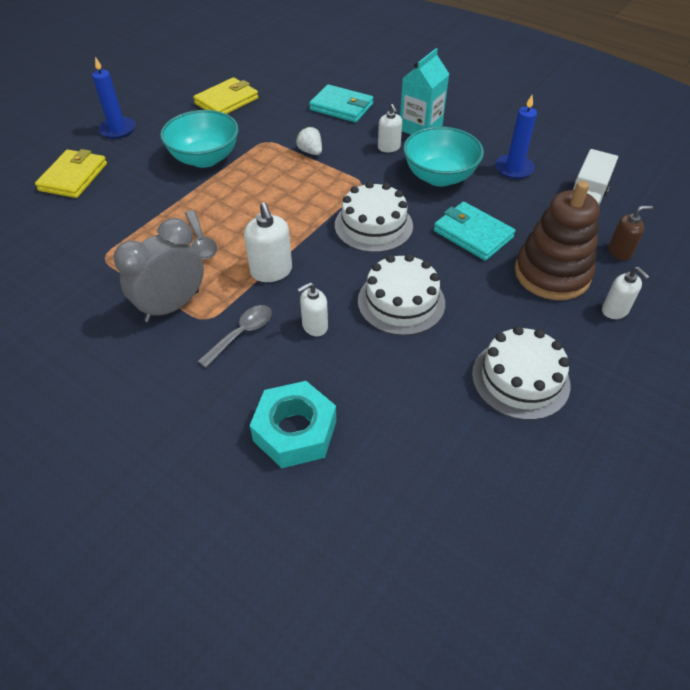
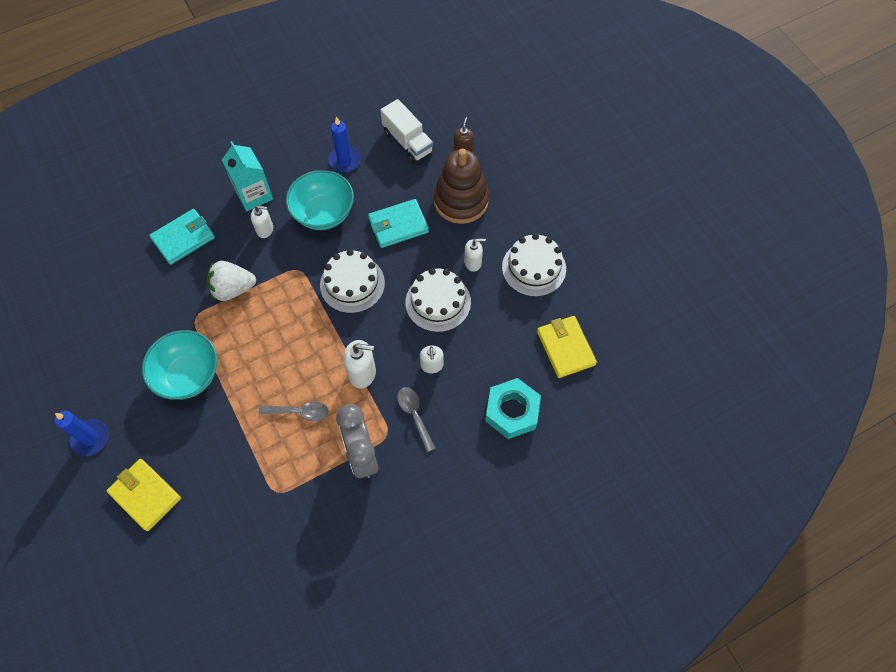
camera: 65 degrees left, 15 degrees up
(226, 101) = (107, 327): yellow wallet -> yellow wallet (565, 348)
(310, 151) = (233, 289): white strawberry -> white strawberry, size x1.65
(615, 310) = (509, 186): white soap dispenser -> white soap dispenser (473, 262)

